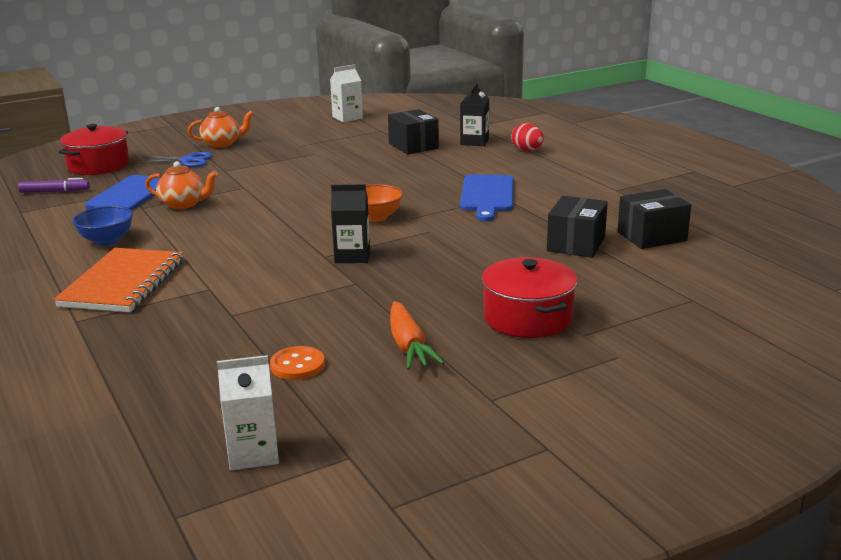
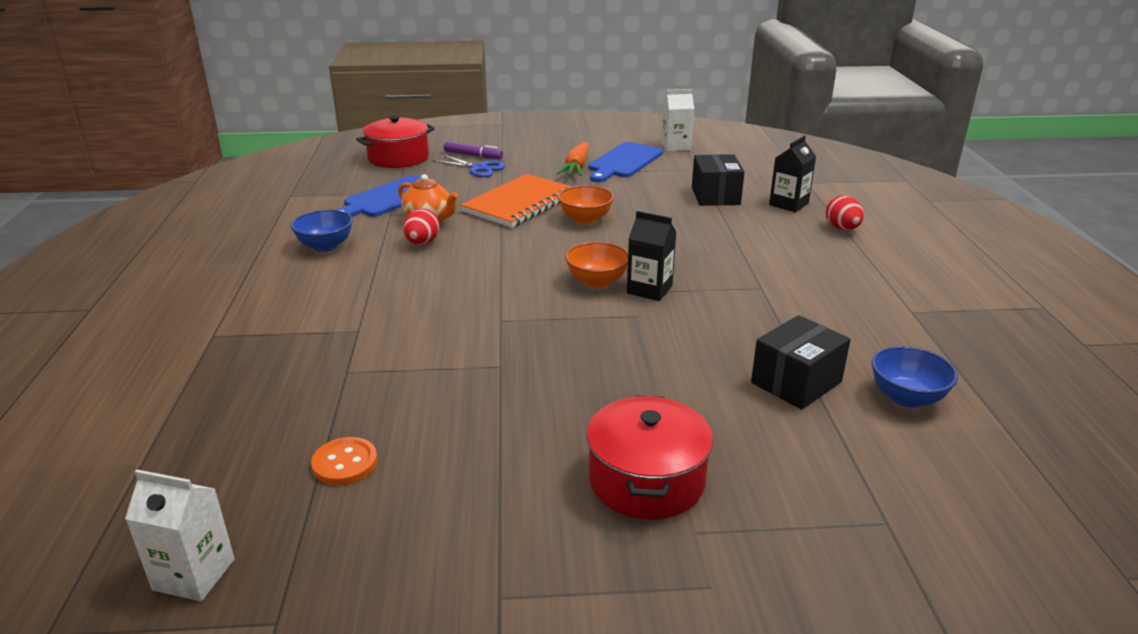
camera: 25 degrees right, 5 degrees up
(55, 191) = (337, 179): purple marker -> purple marker (473, 155)
(123, 283) = (291, 301): orange notebook -> orange notebook (519, 203)
(197, 221) = (422, 243): none -> red egg
(222, 144) = (527, 155): orange teapot -> none
(323, 179) = (585, 219): none -> orange bowl
(352, 256) = (528, 328): black carton -> black carton (649, 289)
(408, 346) = (478, 476): orange carrot -> orange carrot (576, 167)
(487, 195) = (744, 282): blue cutting board -> blue cutting board (624, 162)
(651, 236) = (906, 398): black box -> blue bowl

